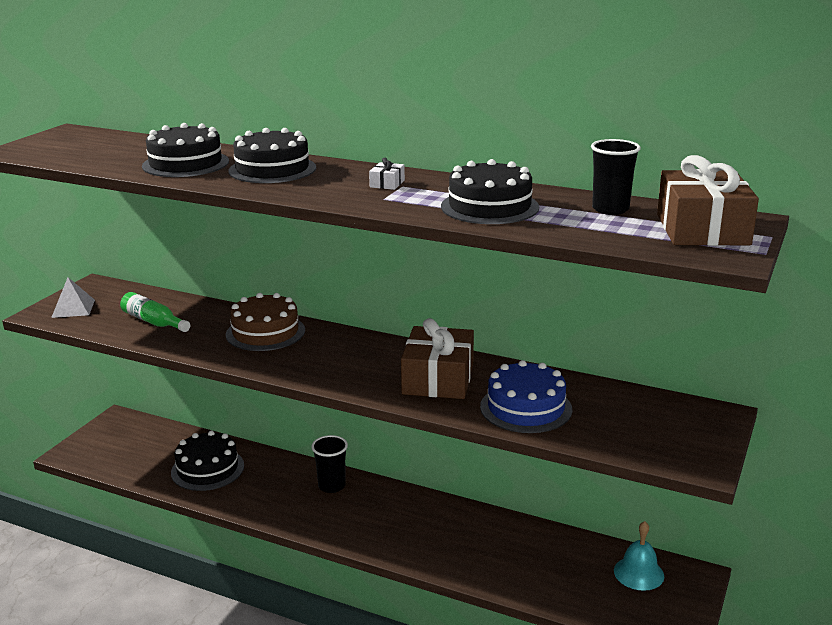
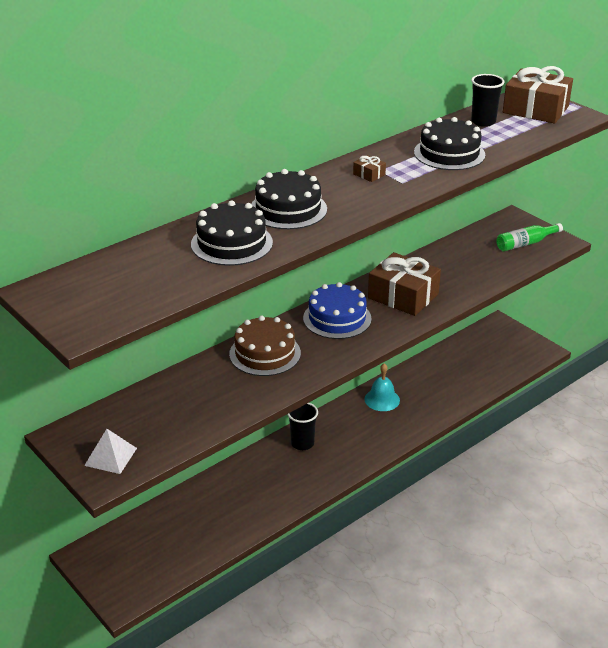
camera: 65 degrees left, 10 degrees up
(153, 322) = (190, 410): green bottle -> green bottle (525, 243)
(207, 469) = (224, 508): black cake -> none
(387, 184) = (369, 174): white gift -> brown gift
(526, 408) = (464, 275): blue cake -> blue cake (337, 318)
(638, 573) = (484, 343): turquoise bell -> turquoise bell (382, 399)

